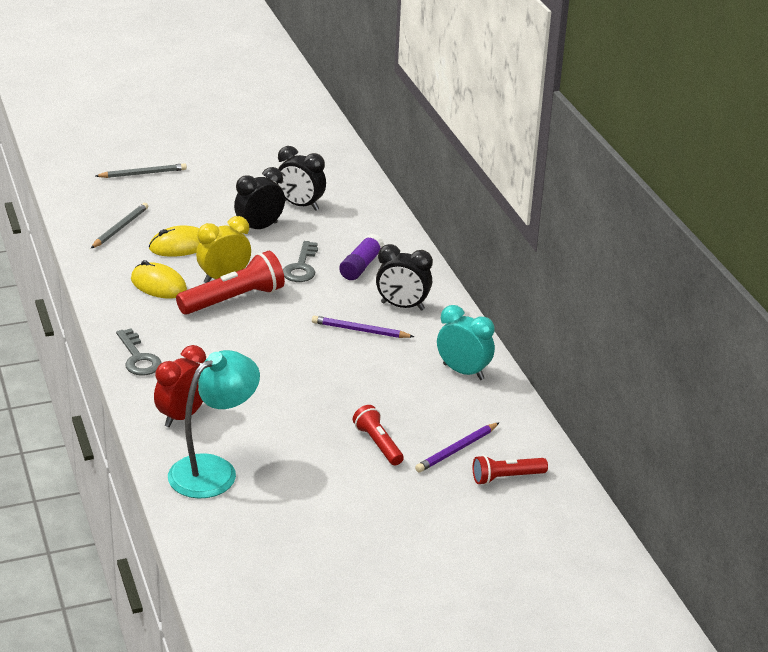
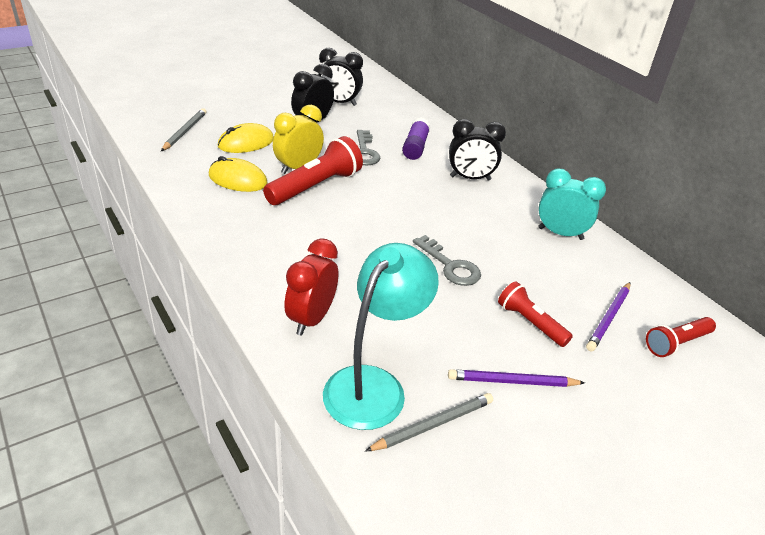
camera: 15 degrees left, 5 degrees up
(138, 358) = (241, 256): grey key -> grey key (450, 266)
(143, 174) = (193, 87): grey pencil -> grey pencil (433, 425)
(360, 330) = (446, 204): purple pencil -> purple pencil (512, 381)

